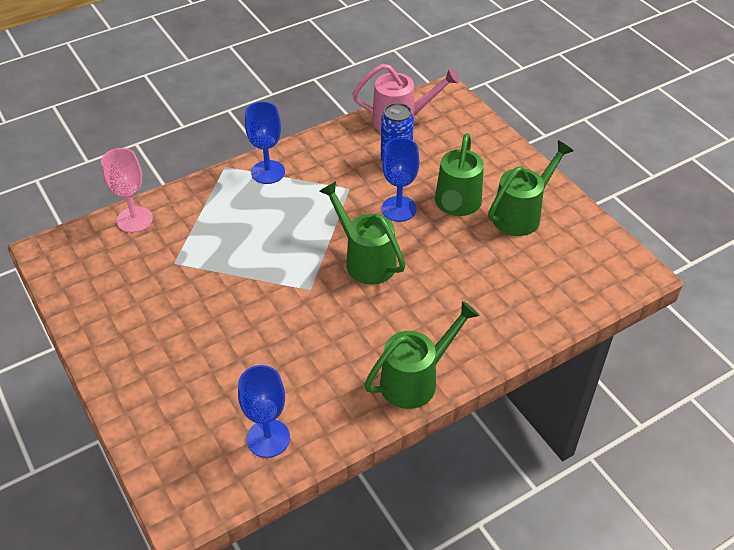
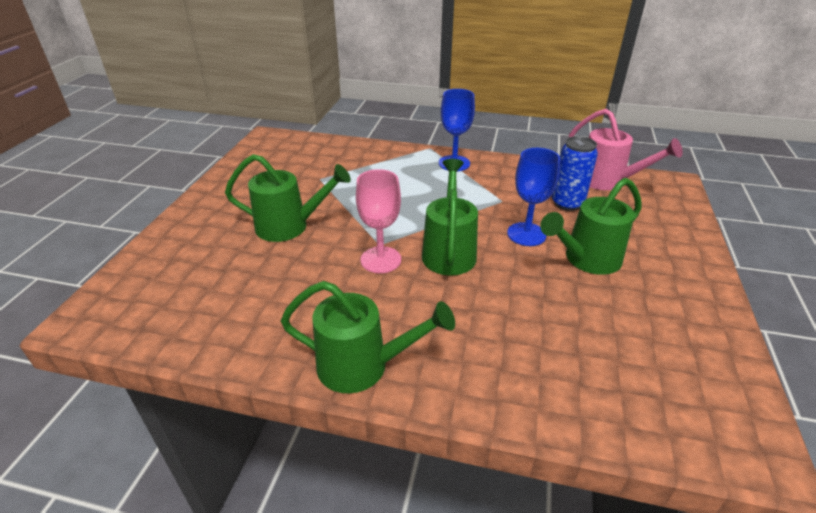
camera: 45 degrees right, 10 degrees down
(134, 219) = (334, 146): pink goblet -> pink goblet (381, 260)
(268, 438) = (200, 318): blue goblet -> none
(522, 214) = (651, 304): green watering can -> green watering can (290, 226)

